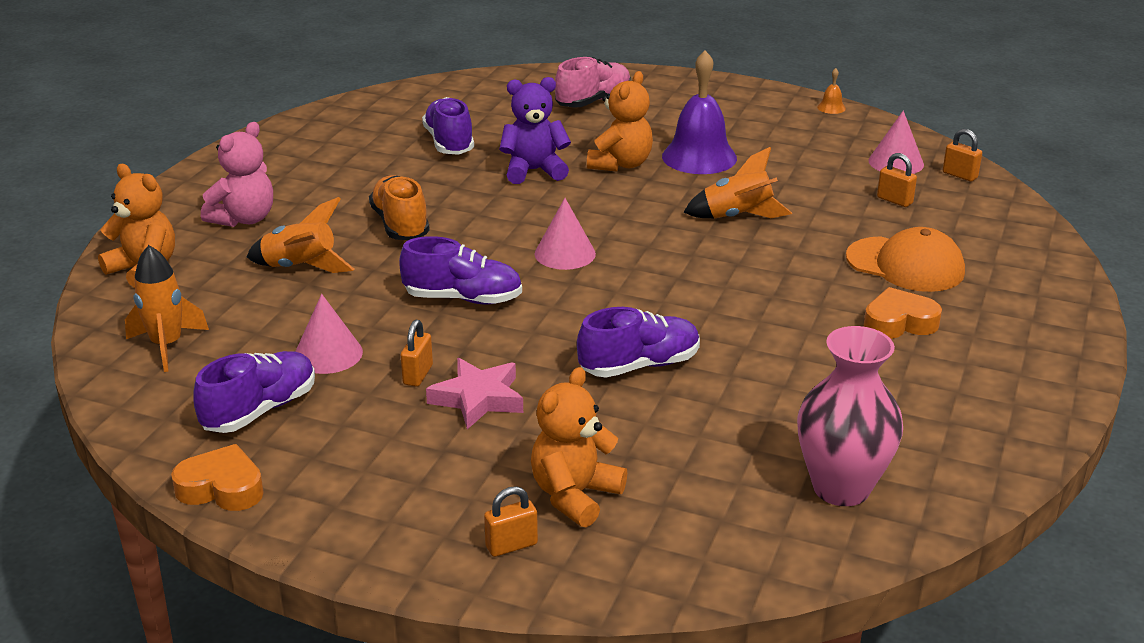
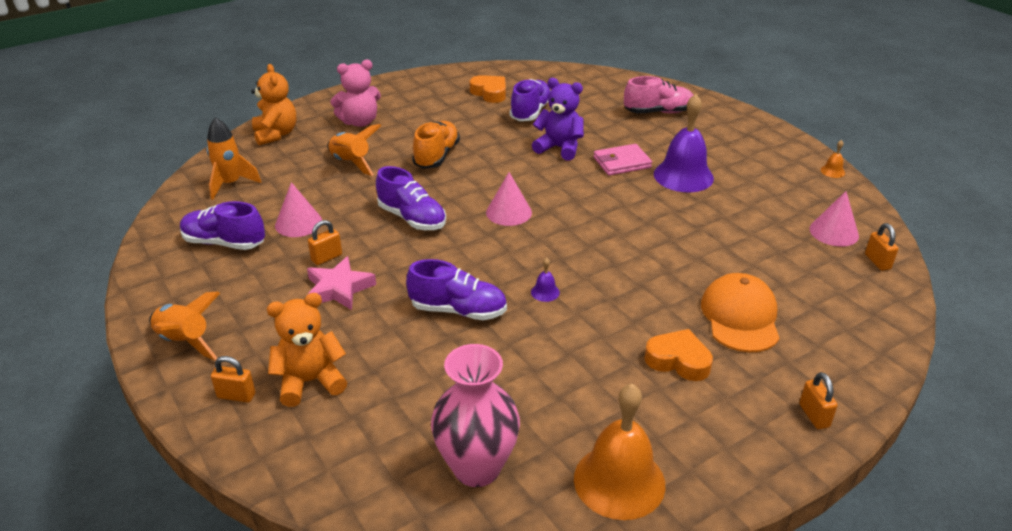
camera: 35 degrees right, 5 degrees up
(222, 488) = (150, 281): orange heart -> orange heart (490, 93)
(260, 410) = (224, 243): purple shoe -> purple shoe turned 150 degrees counterclockwise
(620, 164) = (622, 163): orange teddy bear -> pink wallet
(704, 314) = (545, 292): none -> purple bell
(738, 217) = (657, 230): orange rocket -> orange rocket (185, 342)
(894, 200) = (795, 262): orange padlock -> orange padlock (814, 416)
(905, 265) = (740, 317): orange cap -> orange cap turned 150 degrees counterclockwise
(971, 439) = (619, 481): none -> orange bell

